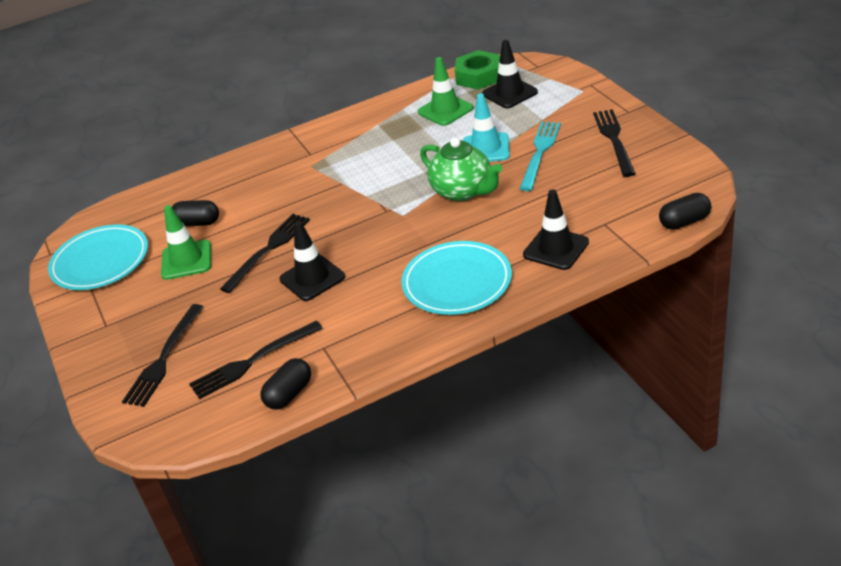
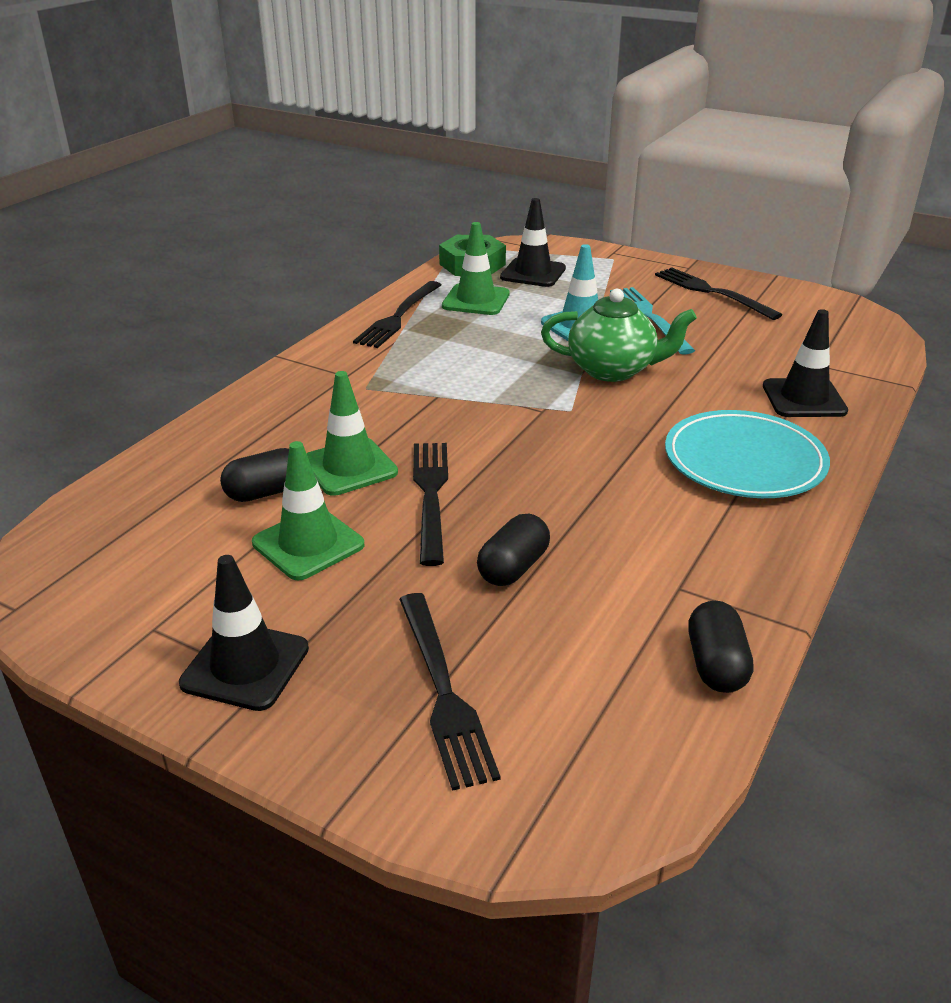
camera: 40 degrees left, 5 degrees down
(100, 261) = (141, 590): turquoise plate -> none
(249, 219) = (349, 467): none -> green traffic cone
(252, 361) = (599, 642): black fork -> black fork (398, 317)
(312, 278) = (545, 510): black traffic cone -> black traffic cone (245, 666)
(684, 222) = (892, 345): black capsule -> black capsule (513, 567)

